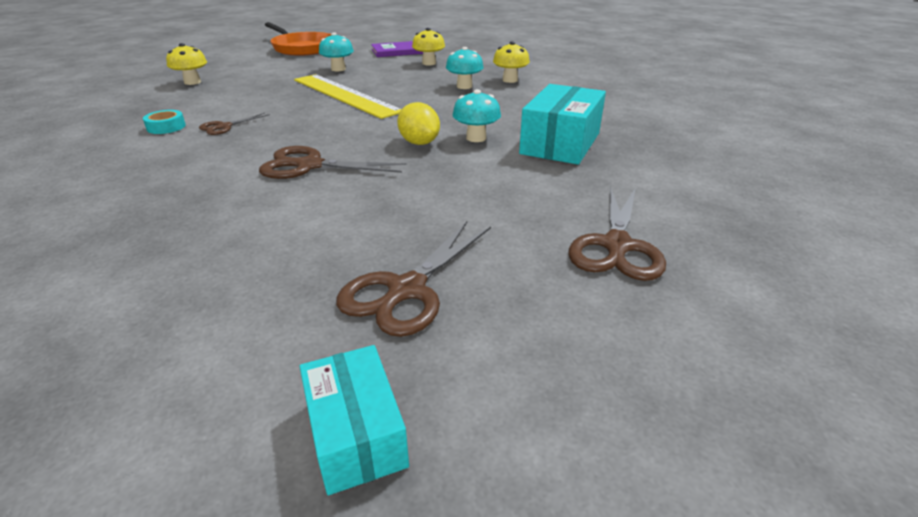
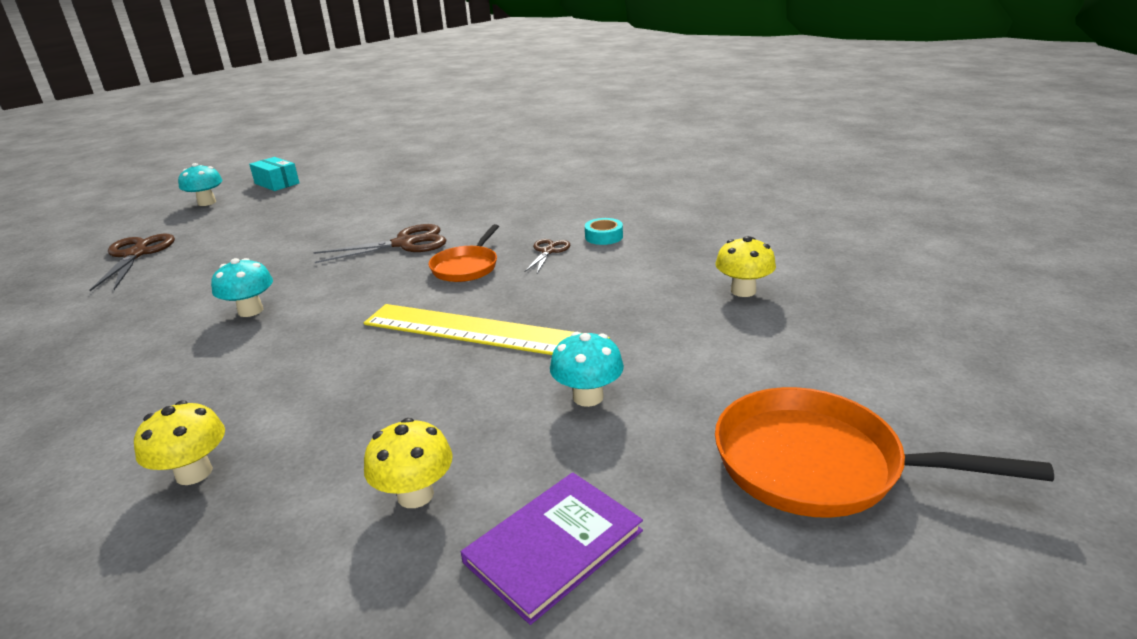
camera: 155 degrees right, 5 degrees down
(296, 130) = (466, 267): none -> orange pan
(407, 290) = (275, 210): brown scissors -> none
(419, 143) = (316, 288): yellow lemon -> none
(464, 86) = (292, 416): turquoise mushroom -> turquoise mushroom (207, 203)
(560, 143) = (142, 330): turquoise box -> none

